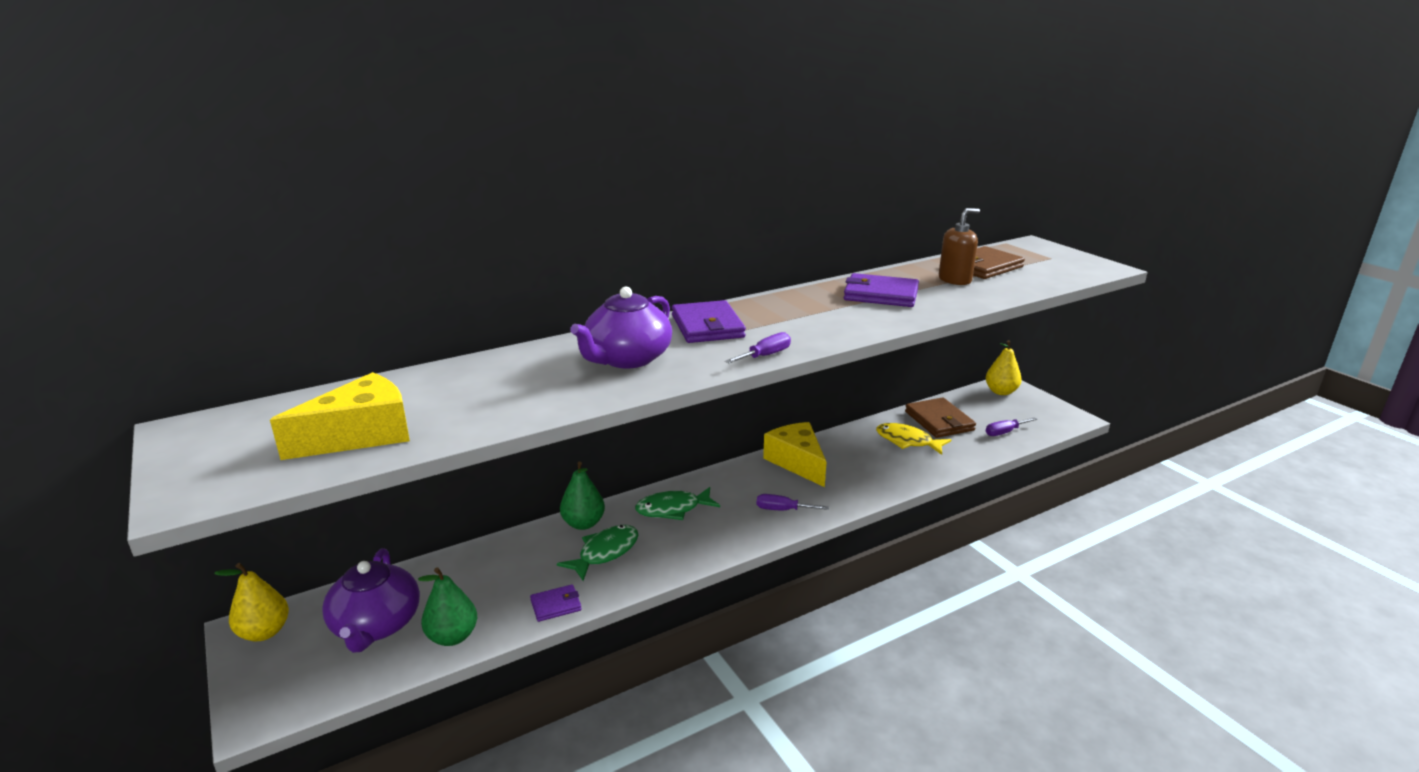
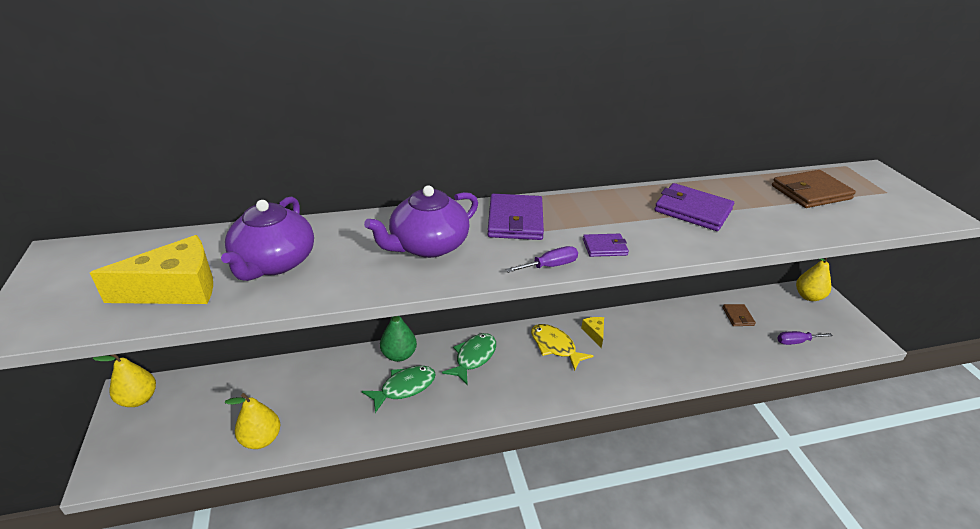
camera: 15 degrees right, 10 degrees up
(376, 625) = (213, 413): purple teapot -> purple teapot (274, 263)
(452, 637) = (261, 439): green pear -> yellow pear
(556, 605) = (347, 430): purple wallet -> purple wallet (605, 247)
(673, 509) = (473, 357): green fish -> green fish turned 120 degrees clockwise
(782, 510) = (563, 380): purple screwdriver -> none
(797, 462) = (594, 333): yellow cheese -> yellow cheese, size x0.49
(907, 441) = (700, 332): yellow fish -> yellow fish (555, 346)
(939, 421) = (738, 316): brown wallet -> brown wallet, size x0.55
(955, 280) = (774, 204): brown soap dispenser -> none

